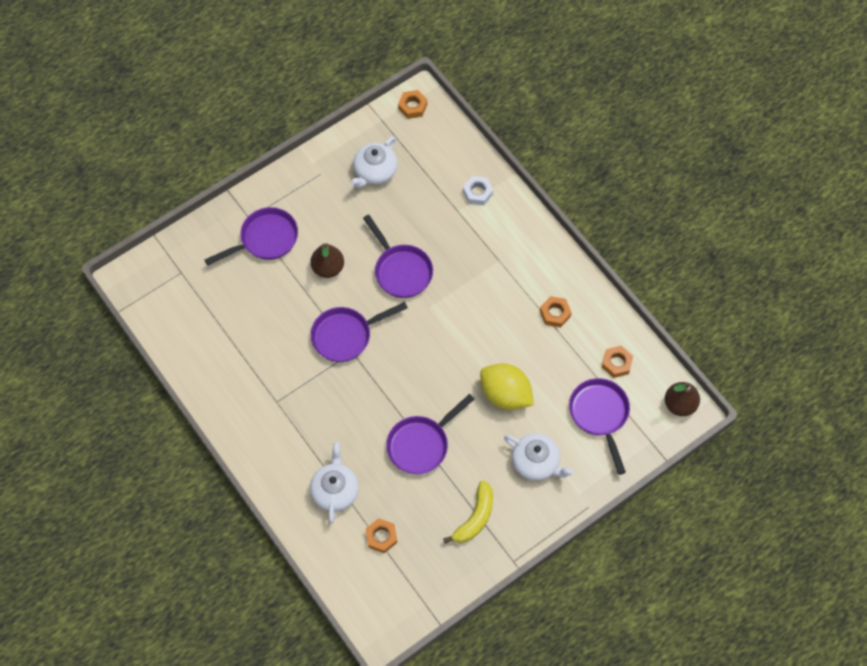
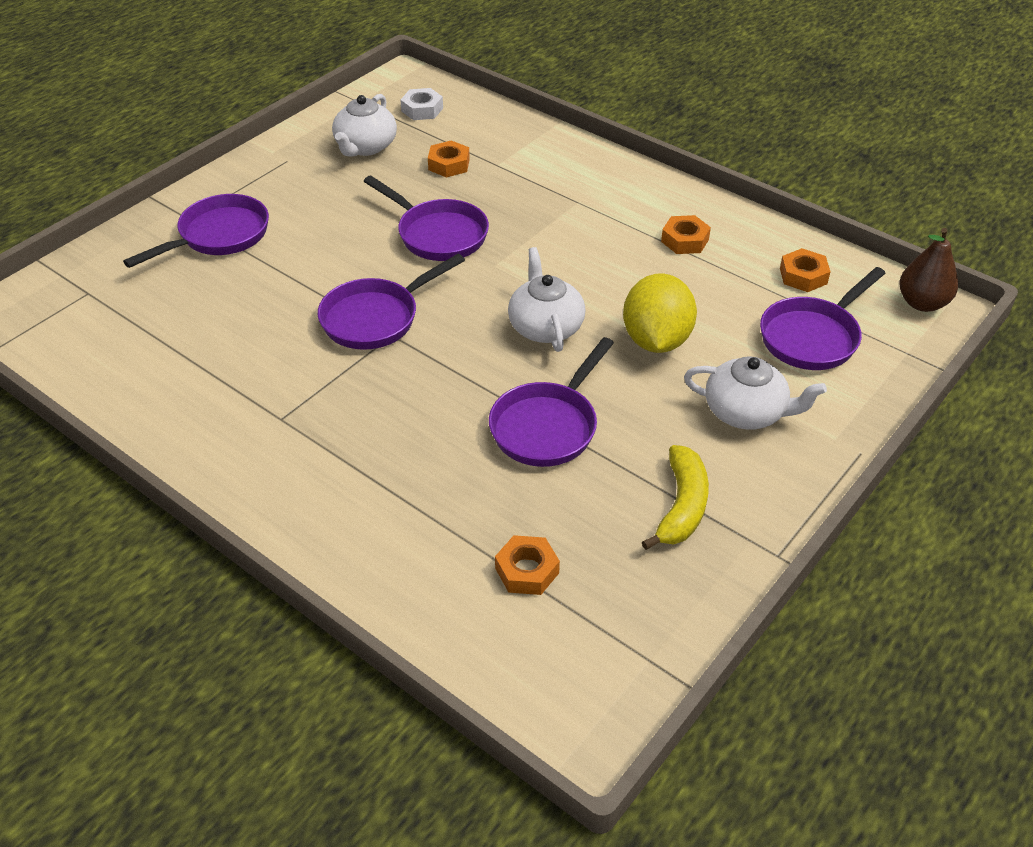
camera: 15 degrees left, 20 degrees down
(328, 268) = (325, 250): brown pear -> none
(335, 490) = (419, 519): white teapot -> white teapot (545, 327)
(412, 106) = (398, 85): orange nut -> orange nut (449, 164)
(477, 193) = (518, 144): white nut -> white nut (422, 109)
(505, 395) = (656, 340): yellow lemon -> yellow lemon turned 75 degrees clockwise
(600, 415) = (813, 337): purple pan -> purple pan turned 105 degrees counterclockwise

